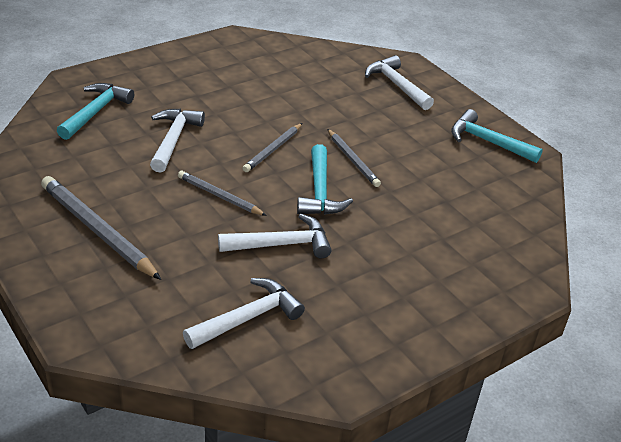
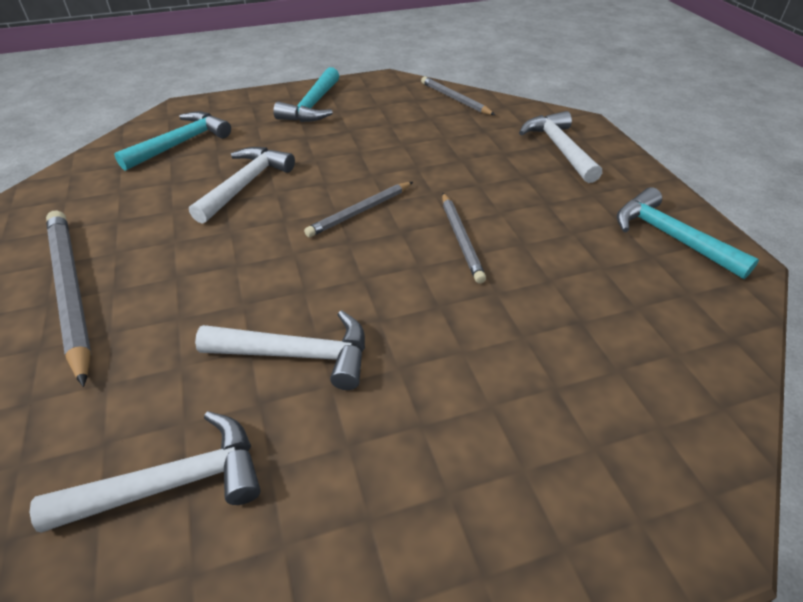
camera: 20 degrees right, 5 degrees up
(219, 196) = (255, 266): grey pencil -> grey pencil (455, 99)
(320, 191) = (394, 278): turquoise hammer -> turquoise hammer (313, 106)

